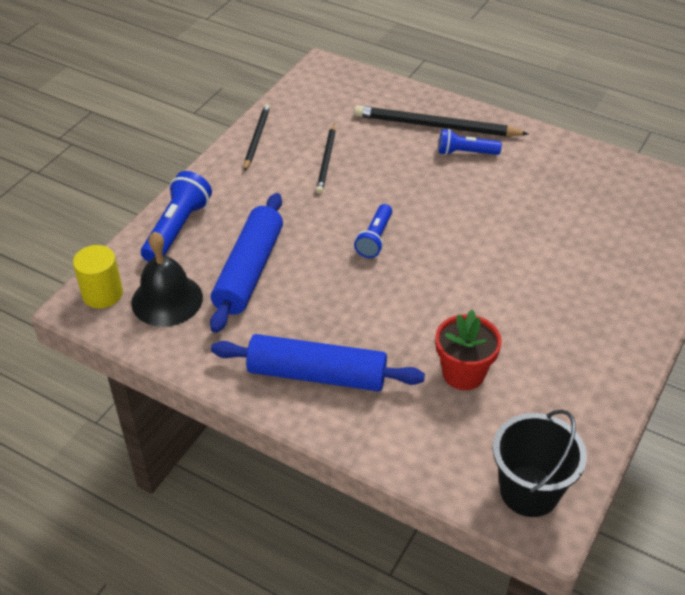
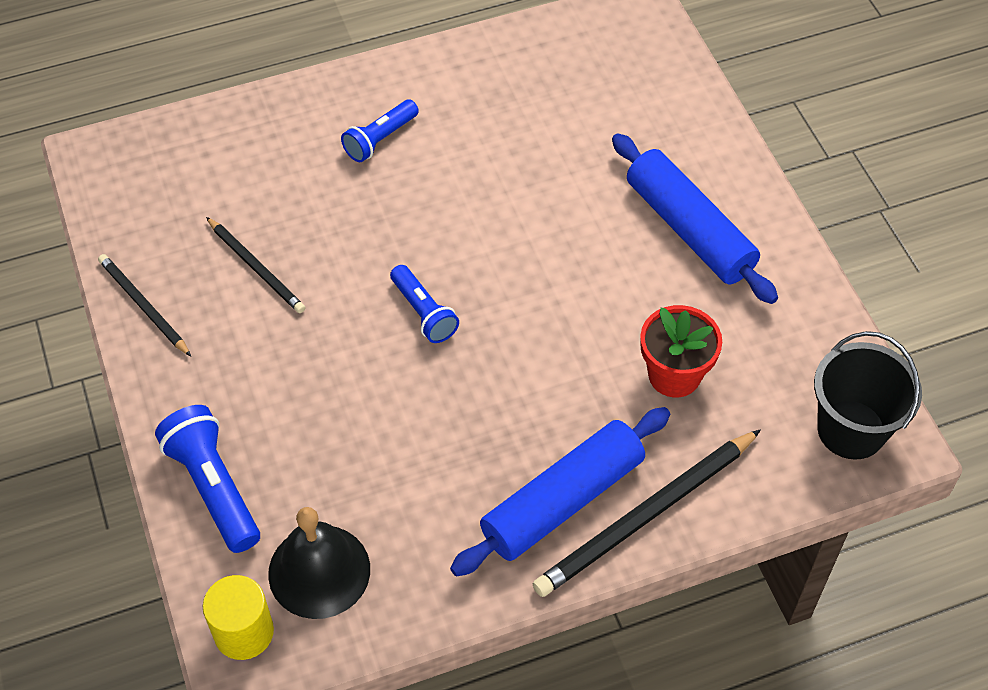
camera: 50 degrees left, 10 degrees up
(249, 271) = (355, 461): blue rolling pin -> blue rolling pin (690, 229)
(435, 126) = (311, 132): black pencil -> black pencil (646, 516)

